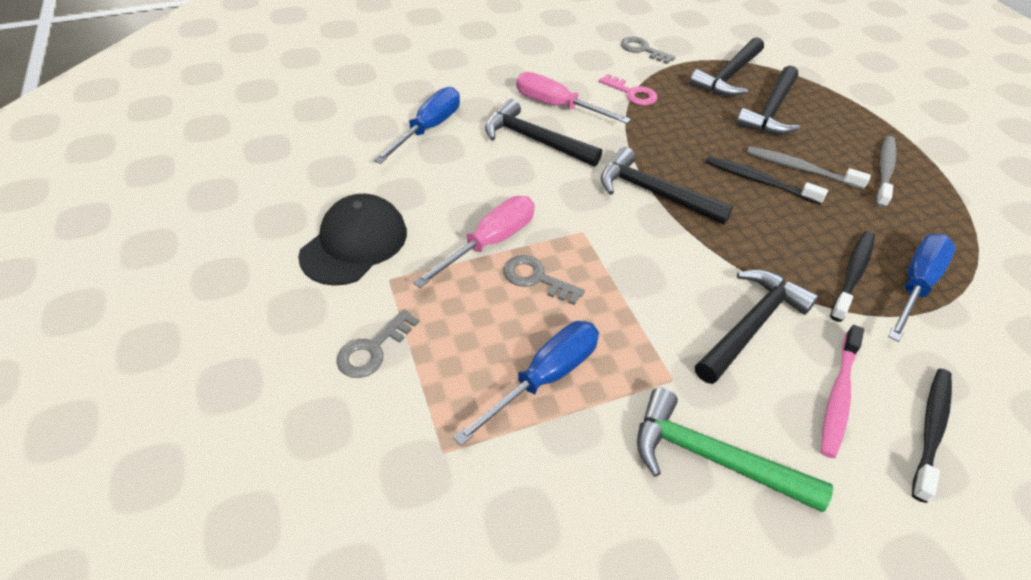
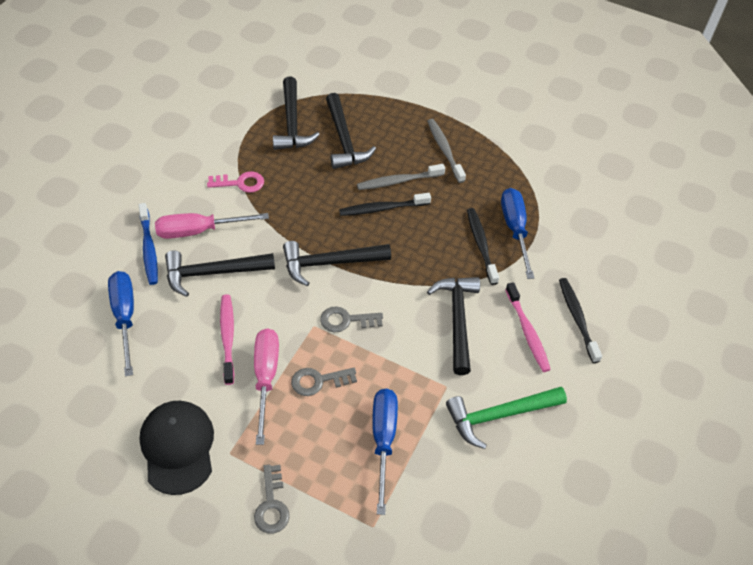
camera: 45 degrees left, 5 degrees up
(493, 191) = (227, 337): none -> pink toothbrush
(502, 96) = (149, 249): none -> blue toothbrush
(642, 50) = (210, 133): grey key -> grey key (346, 320)

